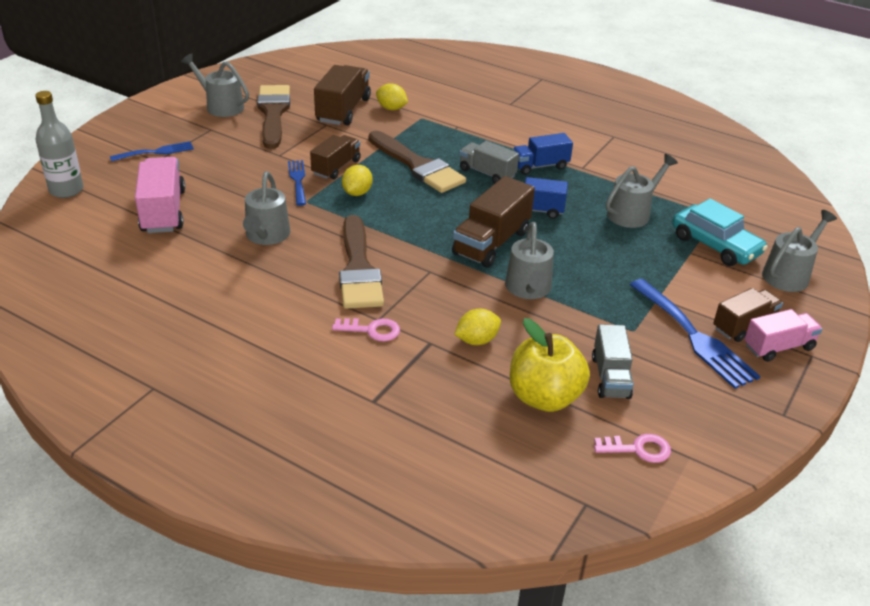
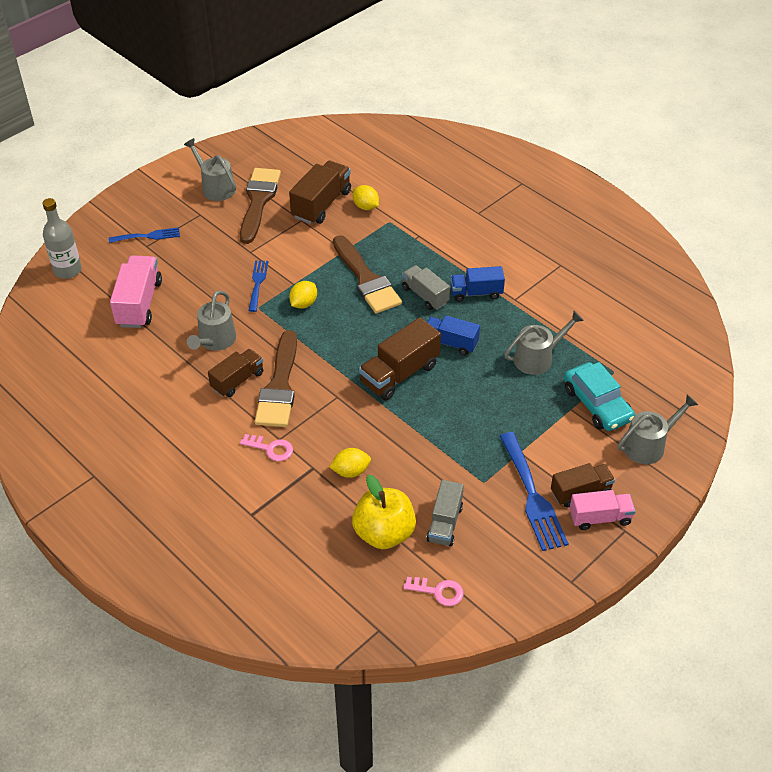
camera: 15 degrees right, 10 degrees up
(336, 167) = (294, 272): brown truck -> brown truck (237, 380)
(528, 289) = (412, 427): grey watering can -> none

